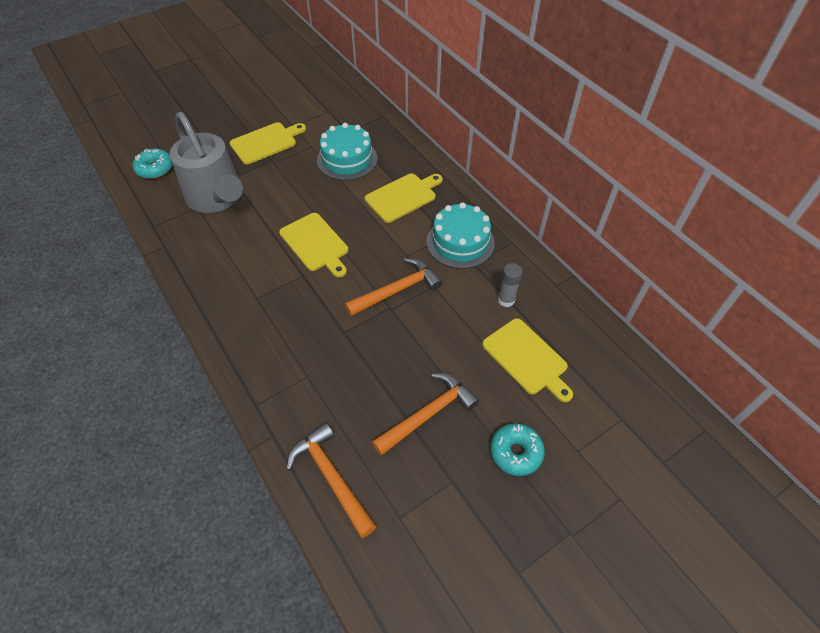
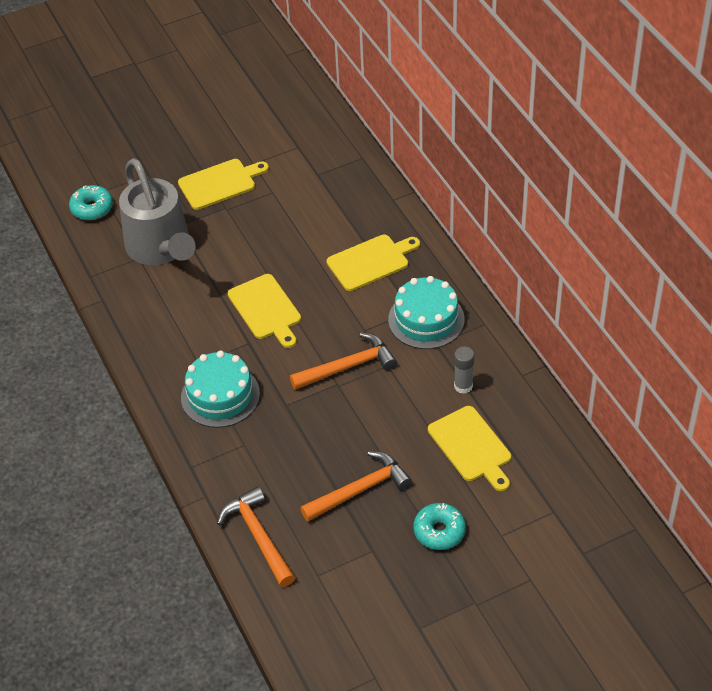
camera: 10 degrees right, 5 degrees down
(347, 159) = (312, 211): turquoise cake -> turquoise cake (220, 395)

